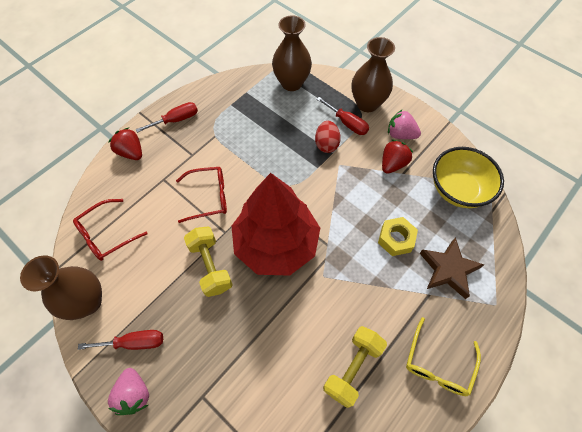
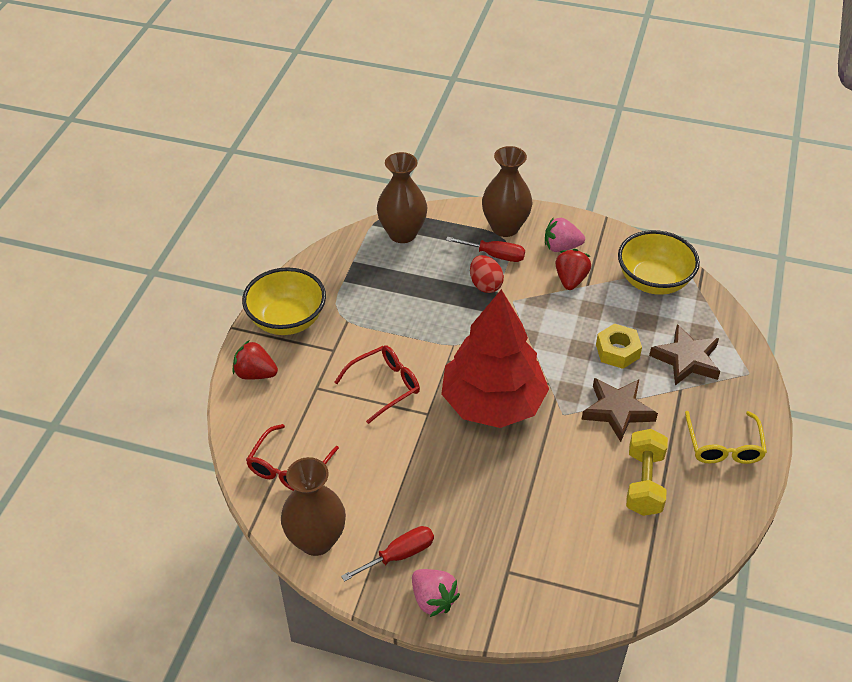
camera: 25 degrees left, 15 degrees down
(176, 120) = (287, 320): red screwdriver -> yellow bowl
(210, 266) = (434, 452): yellow dumbbell -> none
(367, 292) = (617, 411): none -> brown star

